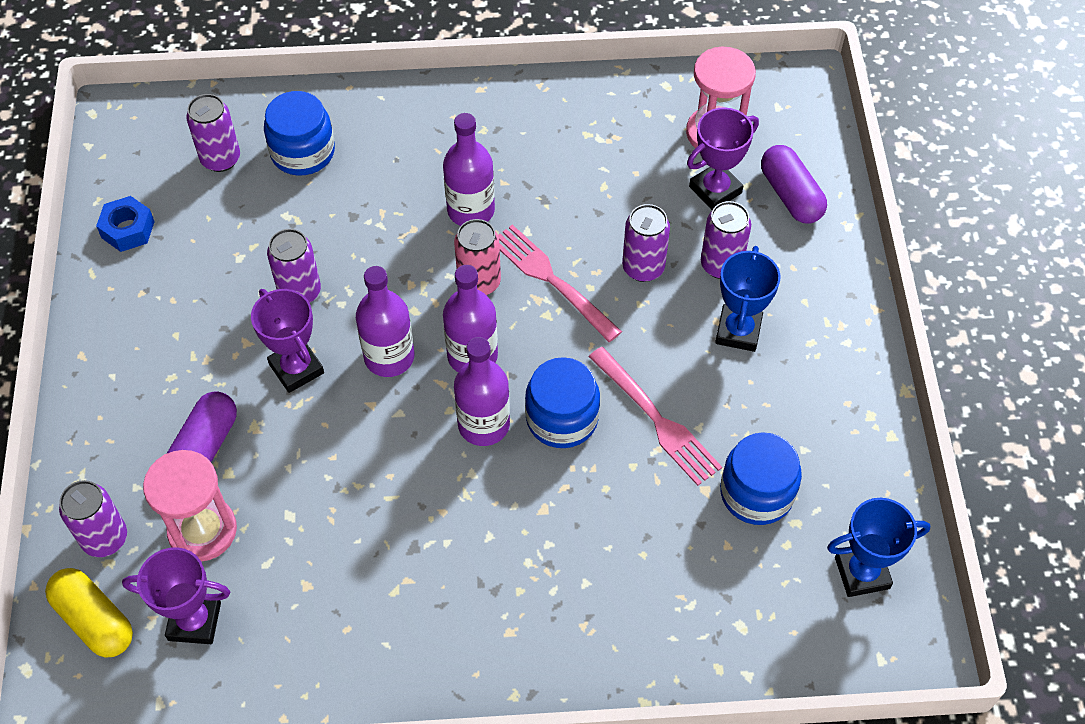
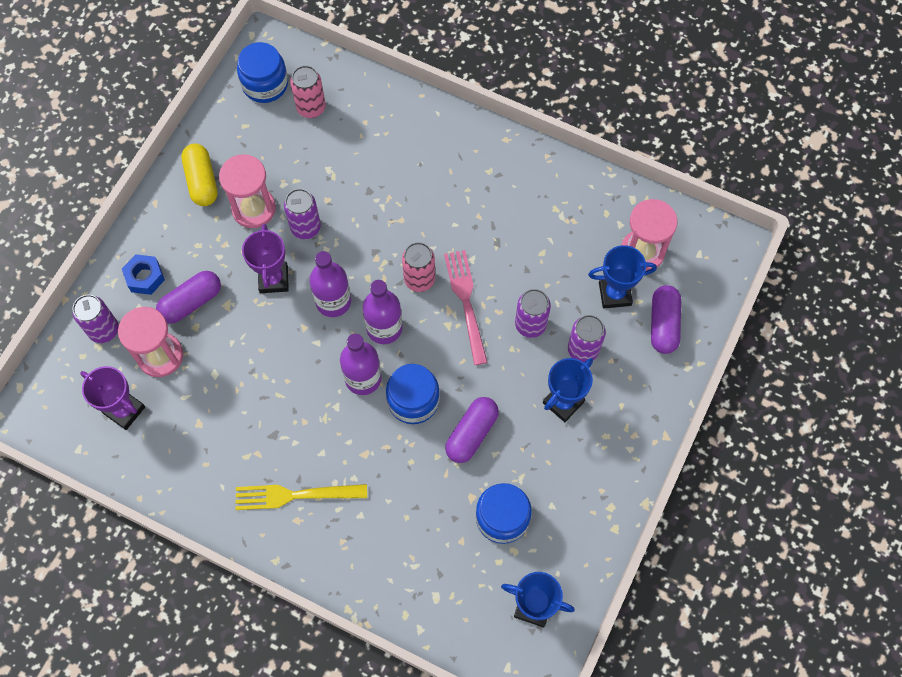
camera: 30 degrees right, 10 degrees up
(94, 620) = (71, 378): yellow capsule -> yellow capsule (202, 181)
(128, 230) = (228, 130): blue nut -> blue nut (145, 277)
(219, 302) = (253, 209): none -> pink hourglass
(220, 159) = (311, 108): purple can -> pink can
(303, 152) = (364, 129): blue jar -> blue jar (265, 84)
(471, 210) = (445, 225): purple bottle -> none
(488, 603) = (295, 495): none -> yellow fork
(656, 419) = (471, 433): pink fork -> purple capsule
(715, 190) = (614, 294): purple trophy -> blue trophy

